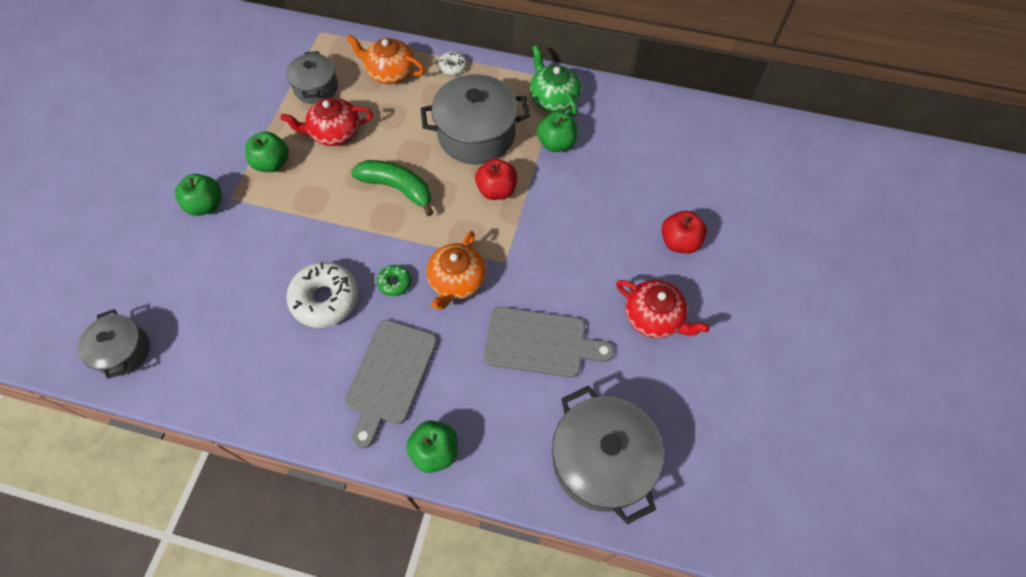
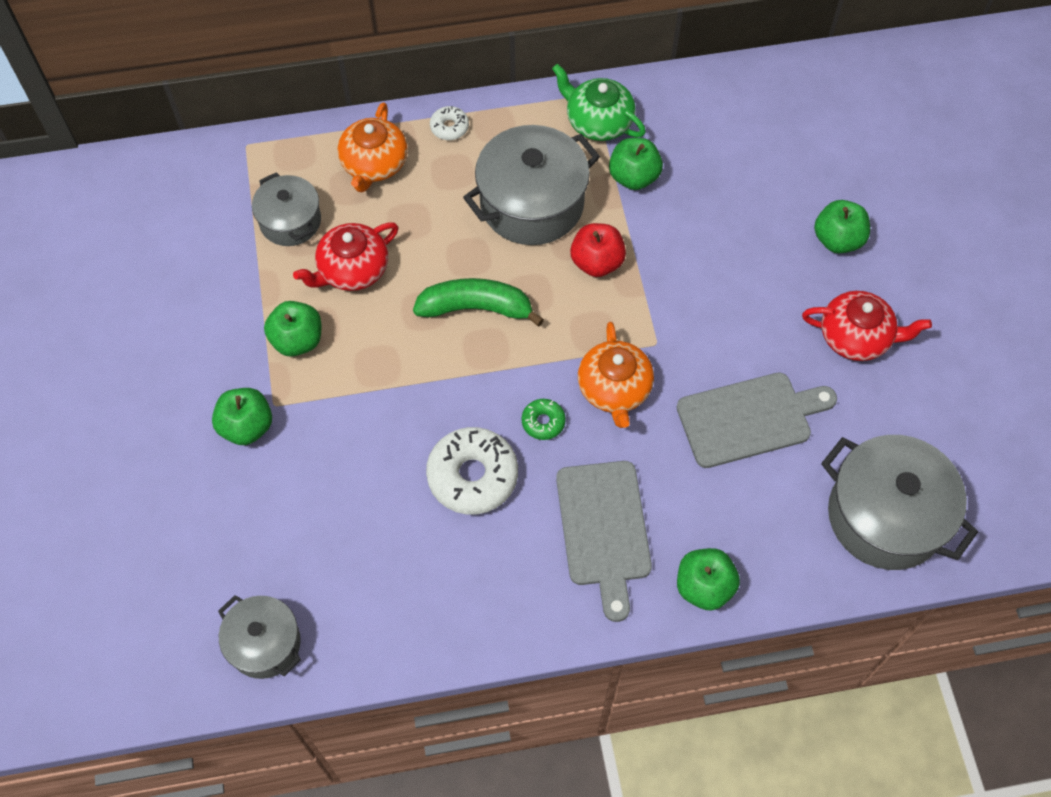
camera: 25 degrees left, 0 degrees up
(390, 72) = (374, 164): orange teapot -> orange teapot turned 75 degrees counterclockwise
(679, 242) = (837, 240): red apple -> green apple

